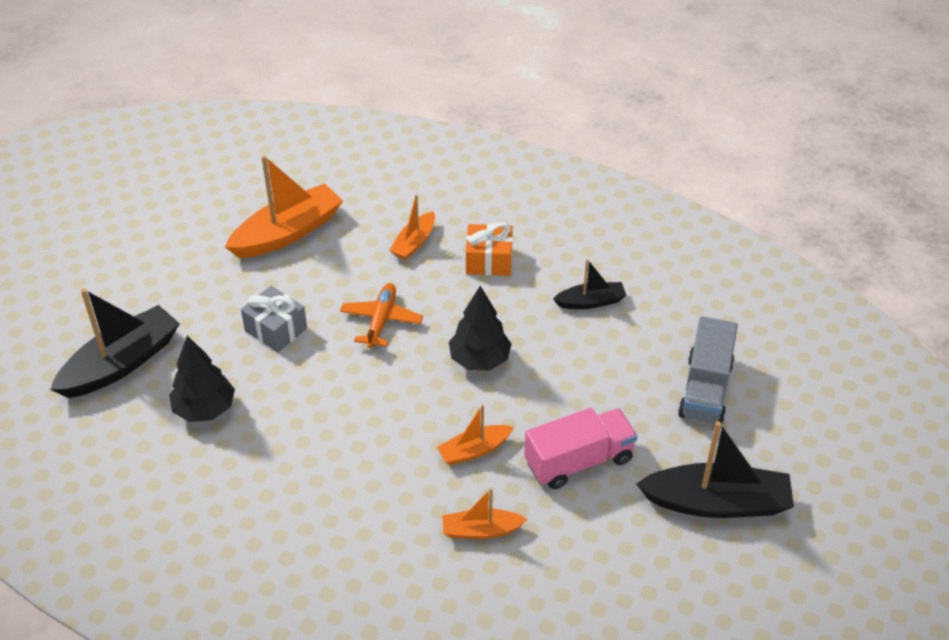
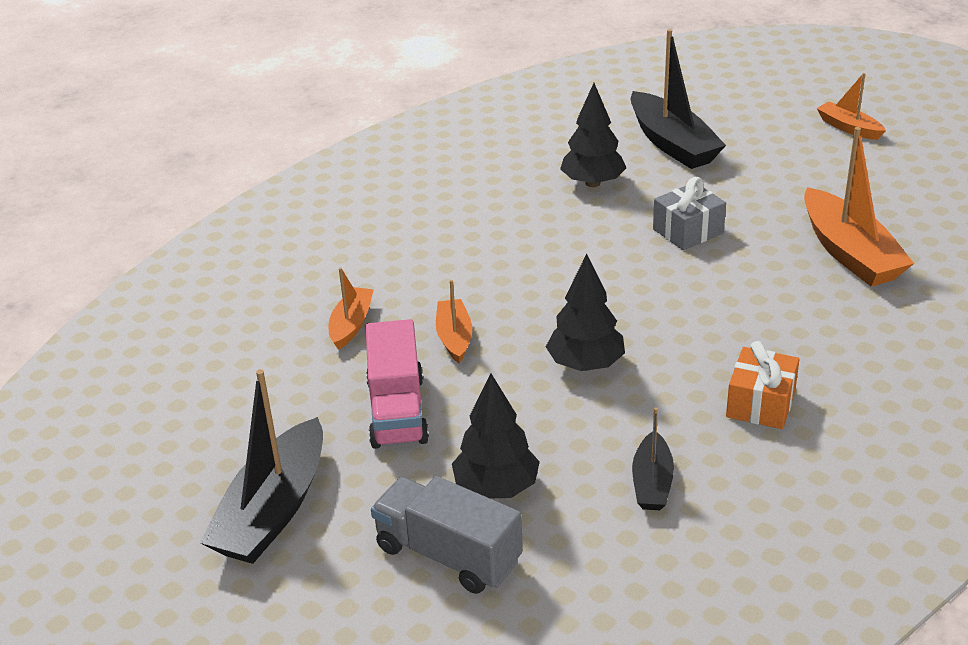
camera: 110 degrees right, 10 degrees down
(381, 320) = (677, 301): orange plane -> none
(414, 243) = (811, 345): orange boat -> orange boat (849, 128)
(633, 380) = (496, 488): none -> black tree

